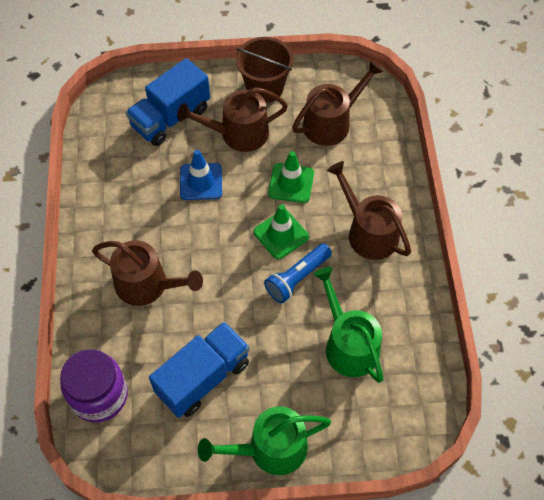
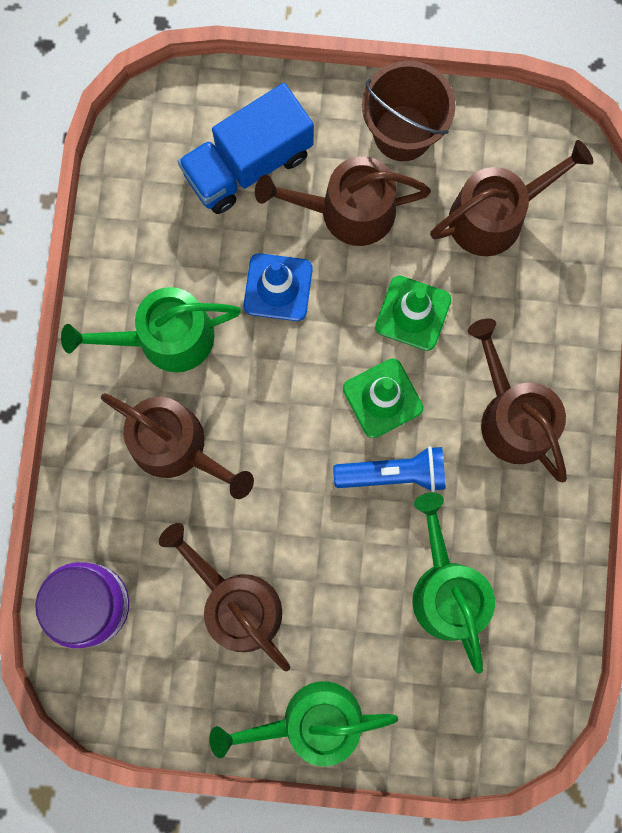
camera: 10 degrees right, 20 degrees up
(131, 221) = (165, 338): none -> green watering can
(203, 378) = (235, 604): blue truck -> brown watering can
(297, 278) = (393, 473): blue flashlight -> blue flashlight turned 150 degrees counterclockwise

